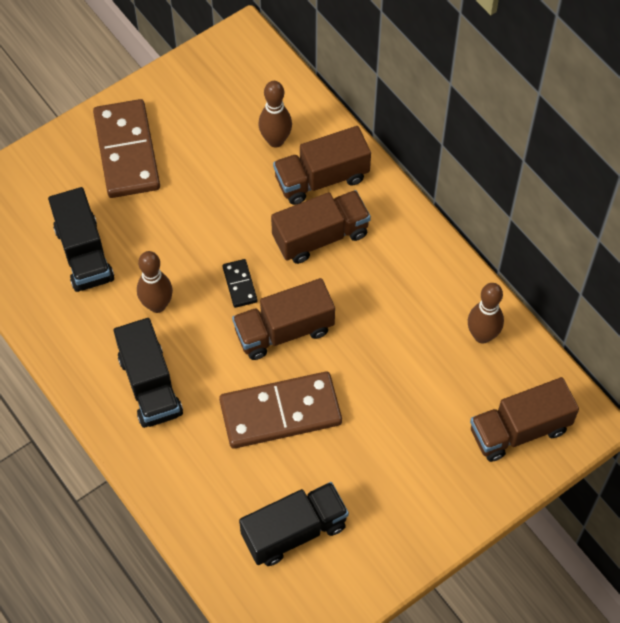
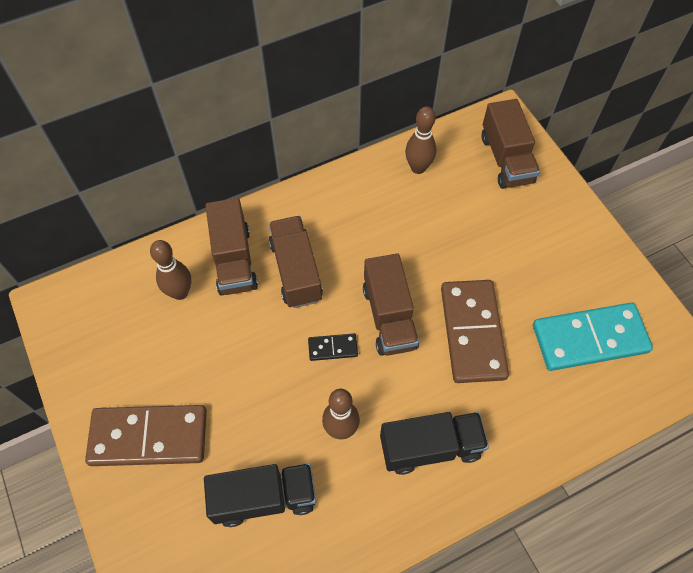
camera: 80 degrees left, 0 degrees up
(294, 531) = (589, 339): black truck -> turquoise domino

